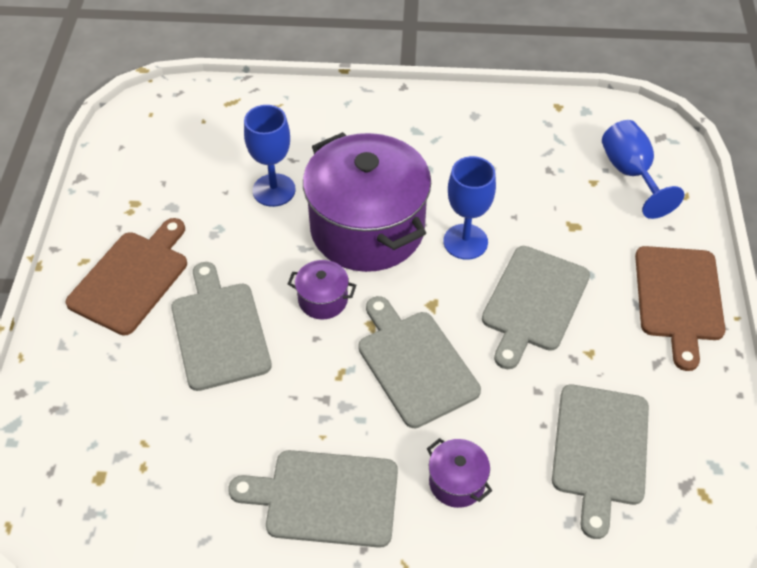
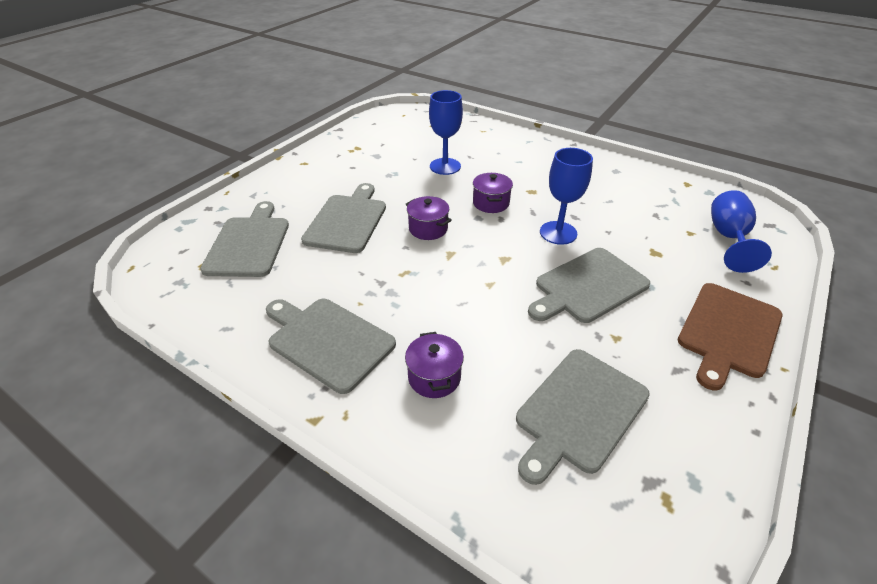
camera: 30 degrees right, 10 degrees down
(132, 279) = (322, 179): brown cutting board -> none
(367, 228) = (491, 203): purple pot -> purple pot, size x0.41
(415, 364) = (463, 288): grey cutting board -> grey cutting board (249, 243)

